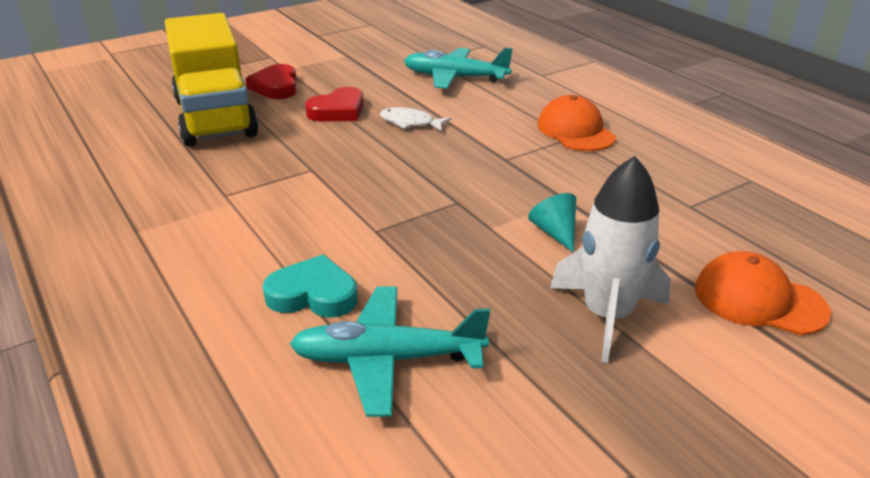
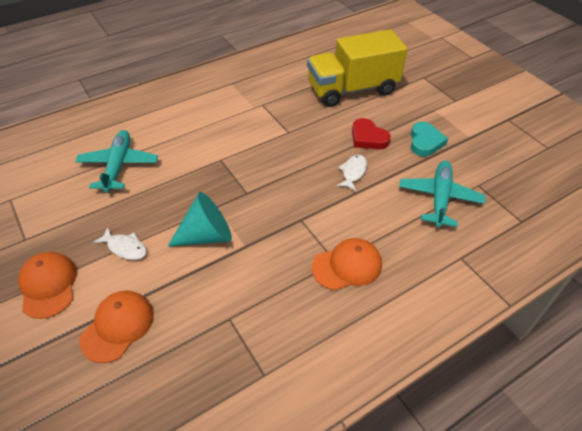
camera: 90 degrees right, 15 degrees up
(276, 87) = (402, 108): red heart -> none
(313, 294) = (170, 141): turquoise heart -> turquoise heart (425, 142)
(555, 232) = (206, 235): turquoise cone -> turquoise cone, size x1.78
(606, 315) = (125, 248): white rocket -> white fish
(728, 401) = (48, 285): none -> orange cap

